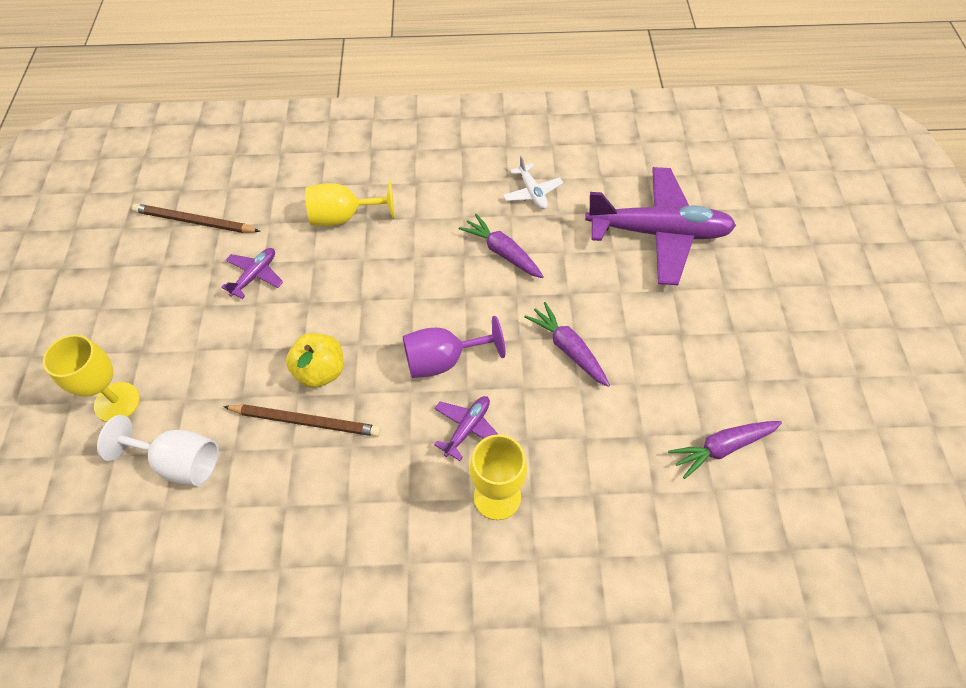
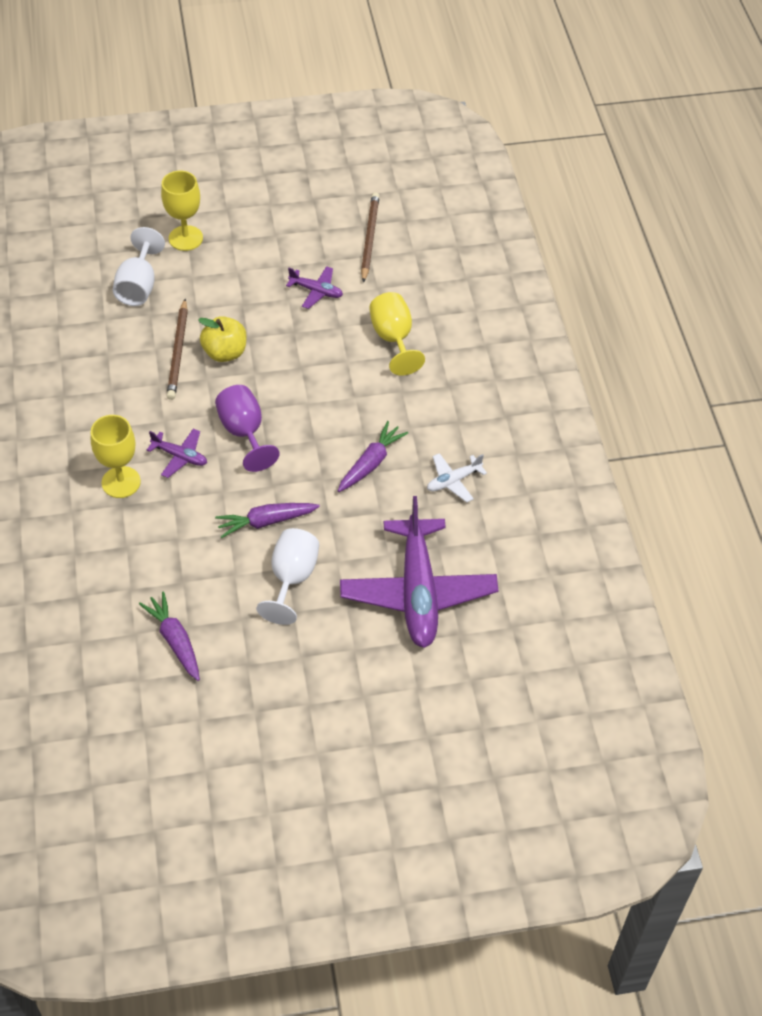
camera: 80 degrees right, 5 degrees down
(568, 349) = (266, 522): purple carrot -> purple carrot turned 150 degrees counterclockwise
(642, 332) = (292, 579): none -> white goblet

